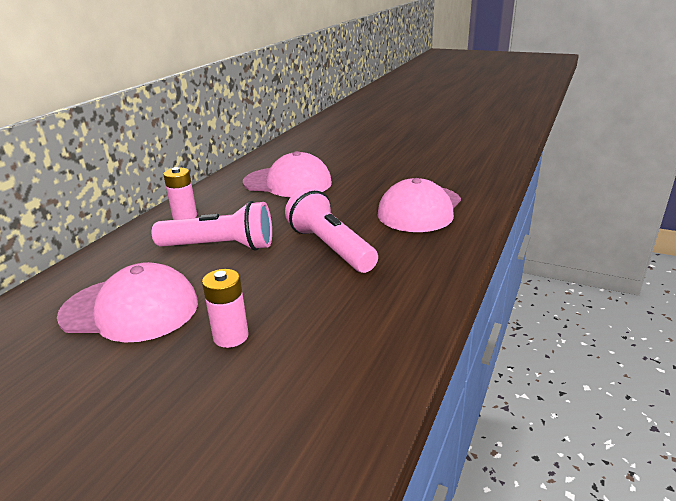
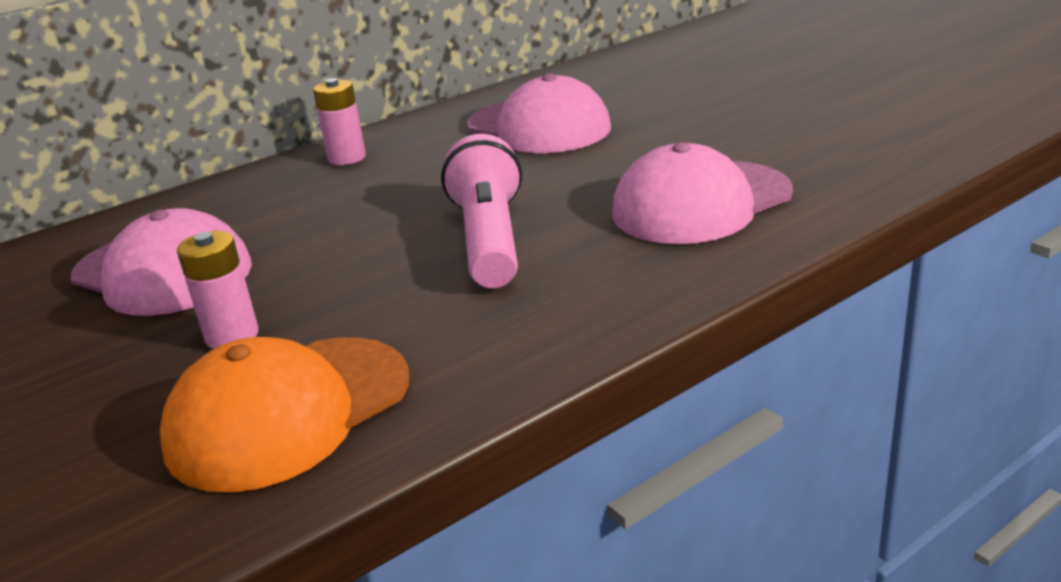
camera: 30 degrees right, 0 degrees up
(220, 246) = (346, 210): pink flashlight -> none
(322, 370) = (288, 412): none -> orange cap

